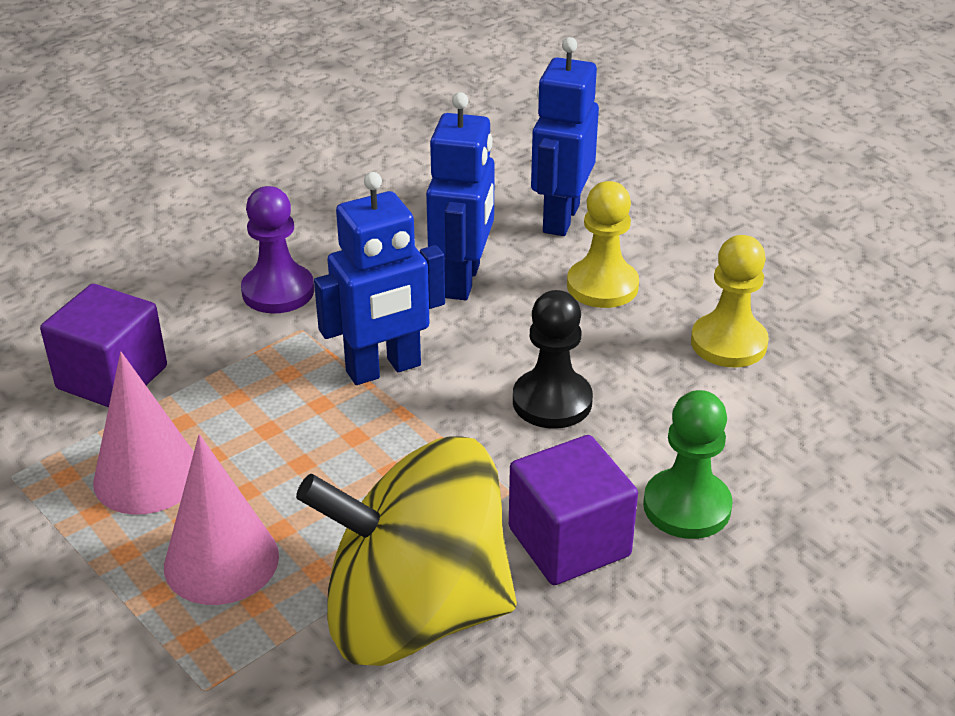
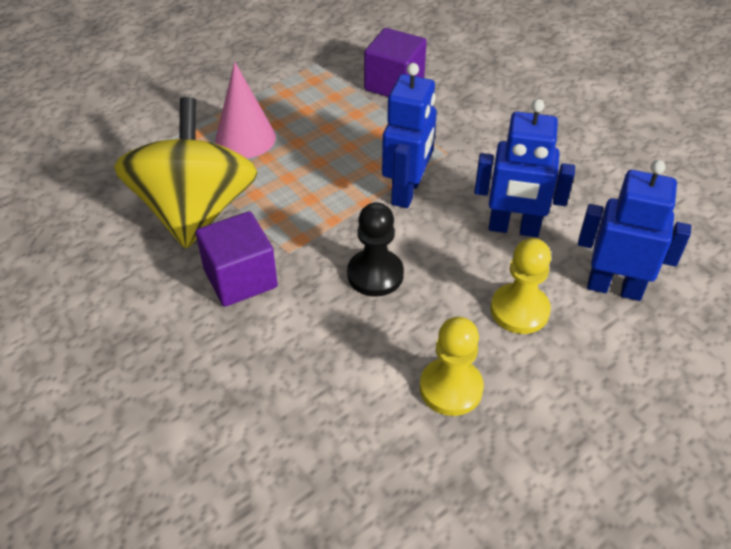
camera: 90 degrees right, 10 degrees up
(147, 476) = (312, 106): pink cone -> none
(278, 291) = (486, 139): purple pawn -> none
(384, 369) = (407, 191): blue robot -> blue robot turned 135 degrees counterclockwise
(687, 506) = (265, 341): green pawn -> none

